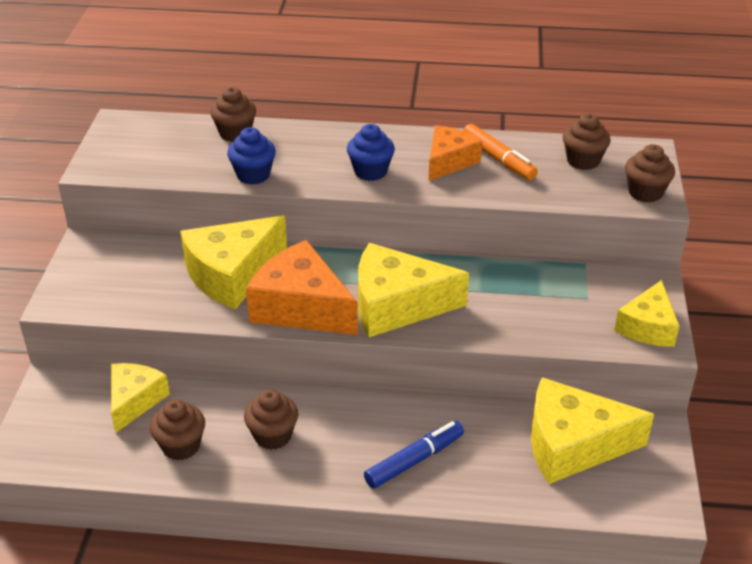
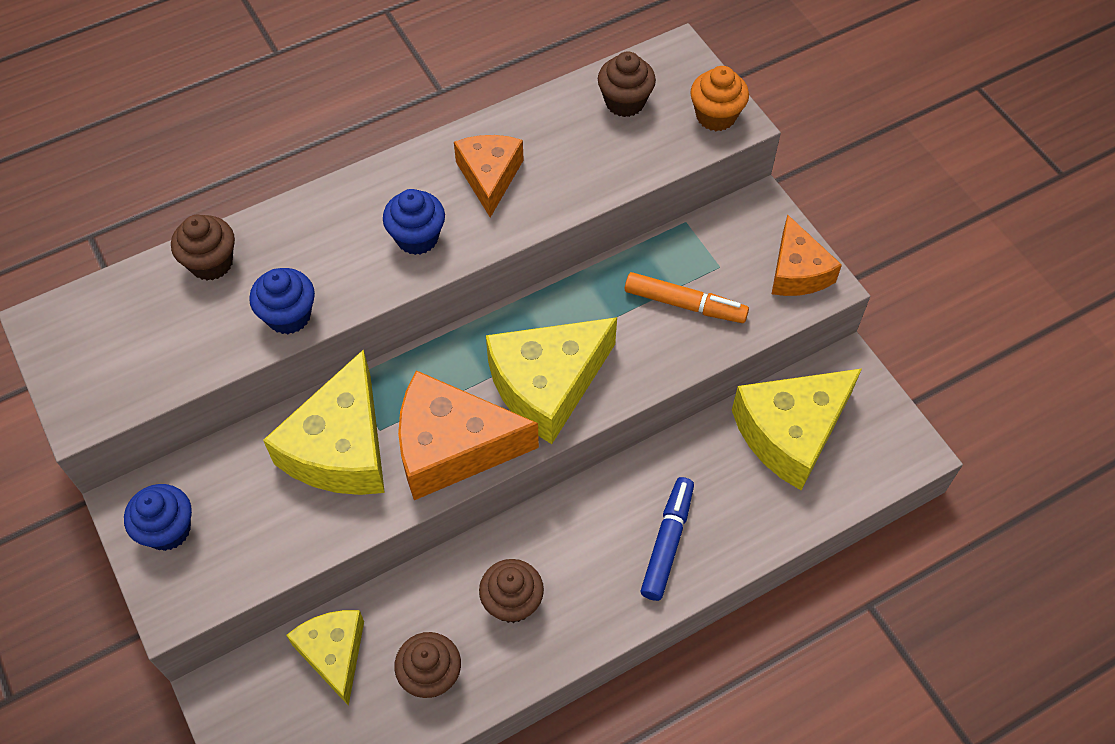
camera: 35 degrees left, 20 degrees up
(94, 265) = (168, 530): none -> blue cupcake
(498, 159) = (538, 145): orange marker -> orange marker (685, 304)
(645, 192) = (716, 116): brown cupcake -> orange cupcake
(648, 327) = (797, 272): yellow cheese -> orange cheese

